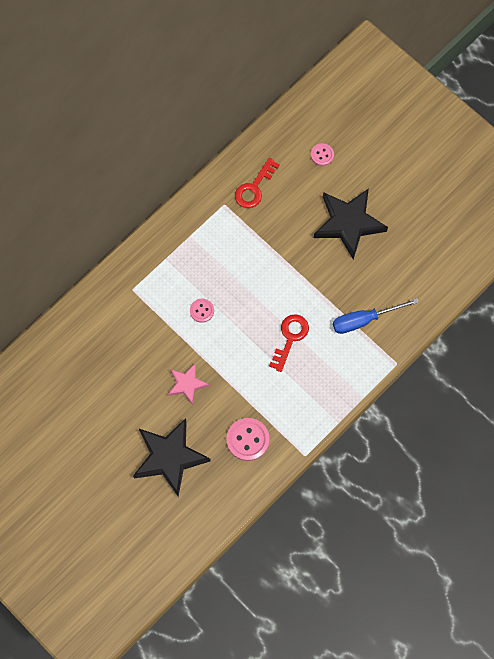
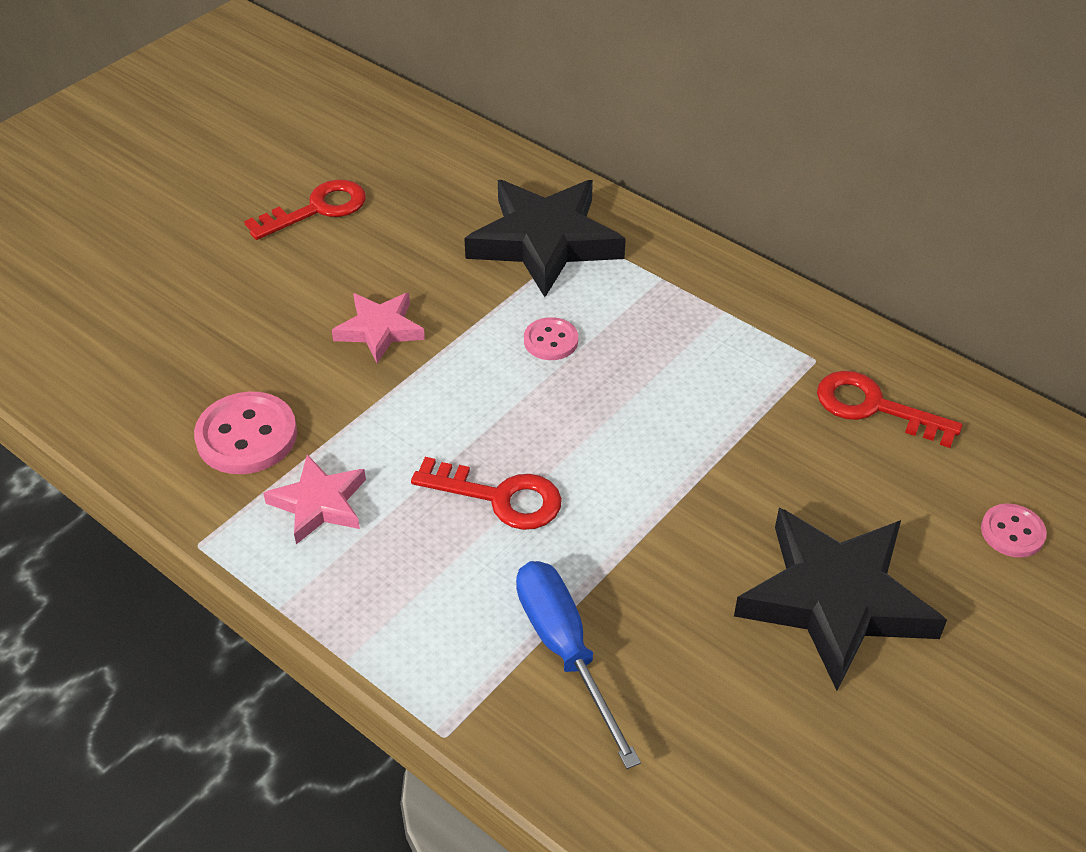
camera: 85 degrees right, 25 degrees down
(95, 414) = (317, 209): none -> red key
(169, 457) = (218, 316): black star -> black star (545, 242)
(287, 408) = (319, 503): none -> pink star

